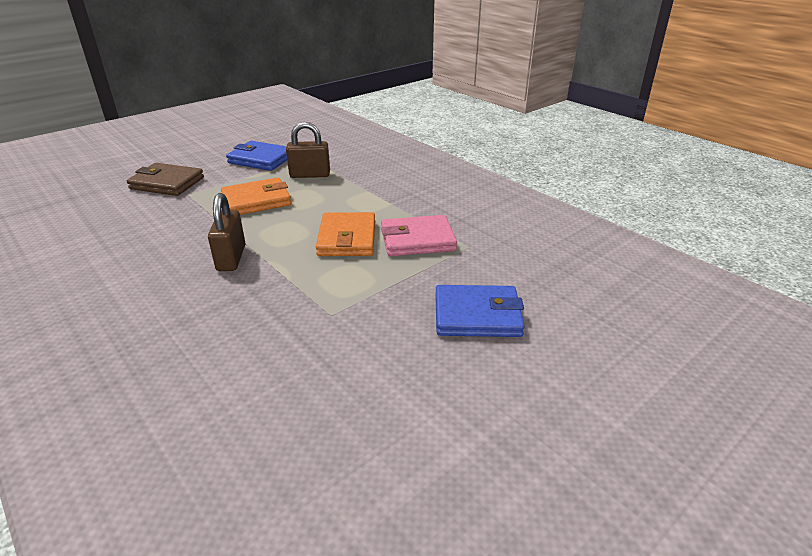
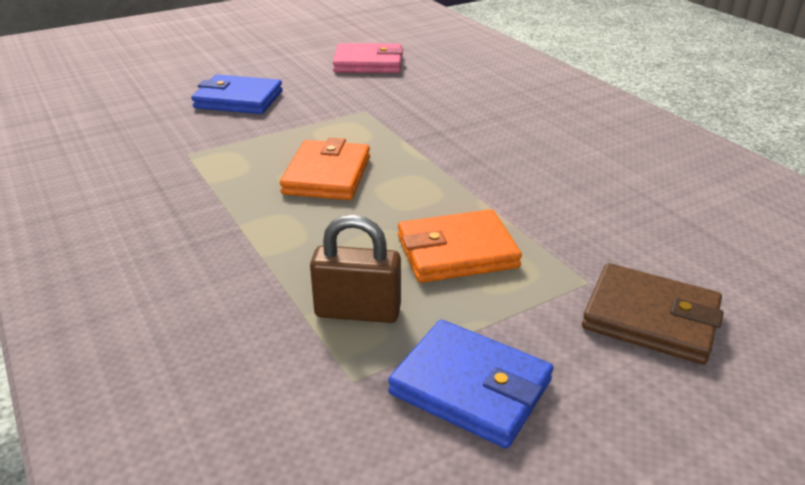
camera: 170 degrees left, 0 degrees up
(231, 258) = (470, 165): brown padlock -> none
(417, 240) = (240, 166): pink wallet -> pink wallet (368, 63)

